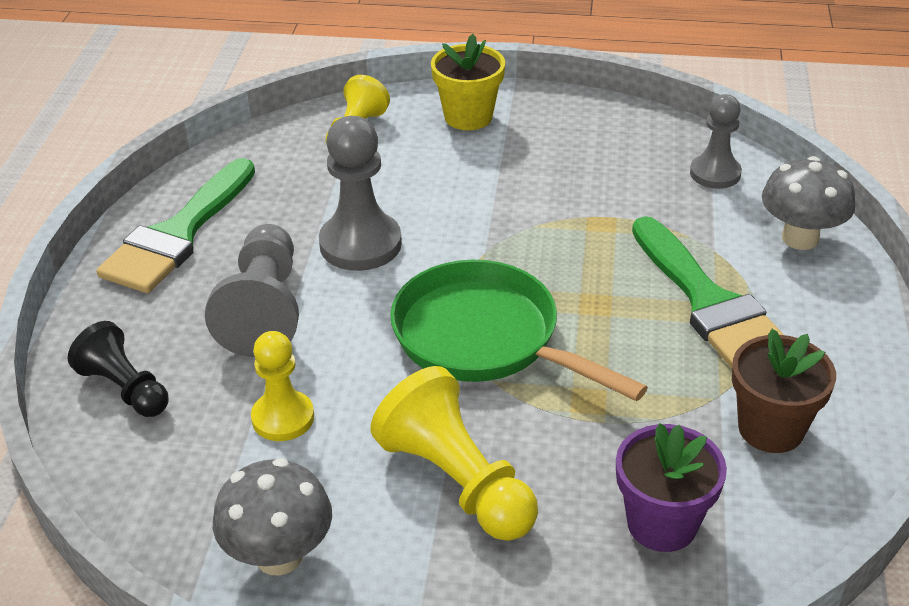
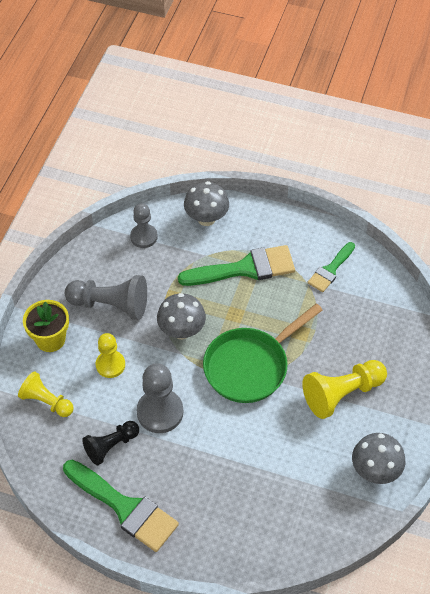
camera: 80 degrees left, 15 degrees up
(125, 388) = (253, 537): black pawn -> black pawn (111, 446)
(264, 310) = (205, 465): grey pawn -> grey pawn (111, 305)
(283, 418) = (289, 462): yellow pawn -> yellow pawn (110, 365)
(533, 244) = (181, 331): none -> grey mushroom
(662, 524) = (377, 323): purple flower pot -> none
(770, 429) = (330, 270): brown flower pot -> green brush

